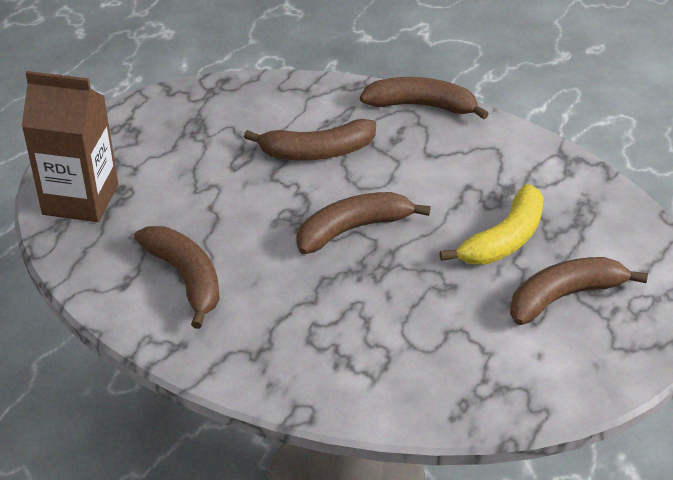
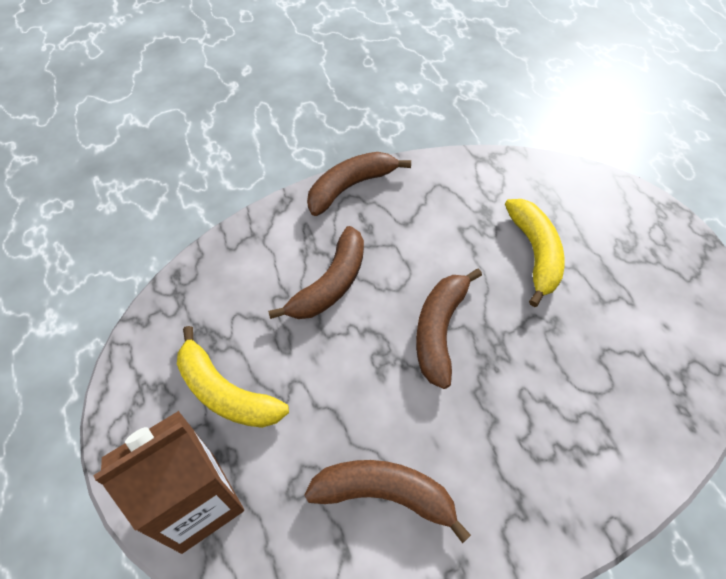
camera: 45 degrees left, 15 degrees up
(167, 161) = (225, 392): none -> yellow banana
(564, 296) = (620, 267): brown banana -> none

